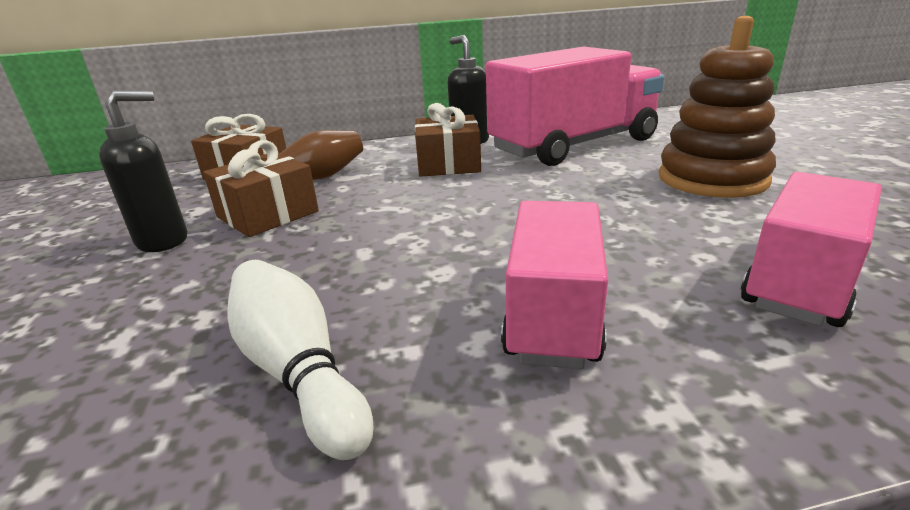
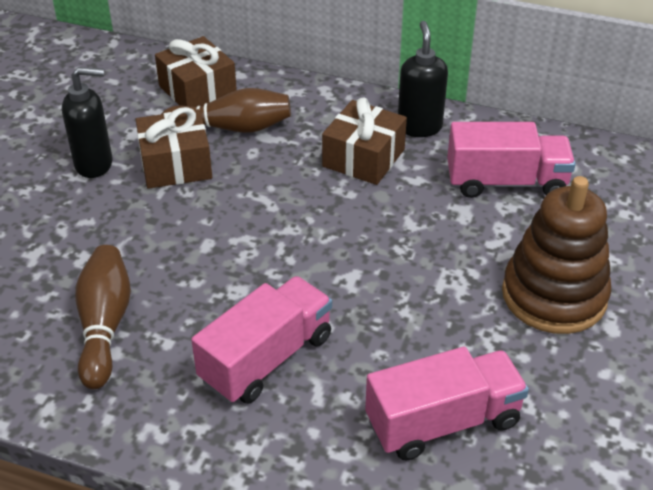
camera: 30 degrees right, 15 degrees up
(298, 370) = (105, 325): white bowling pin -> brown bowling pin
(574, 145) = (506, 182): pink truck -> pink truck, size x0.62

